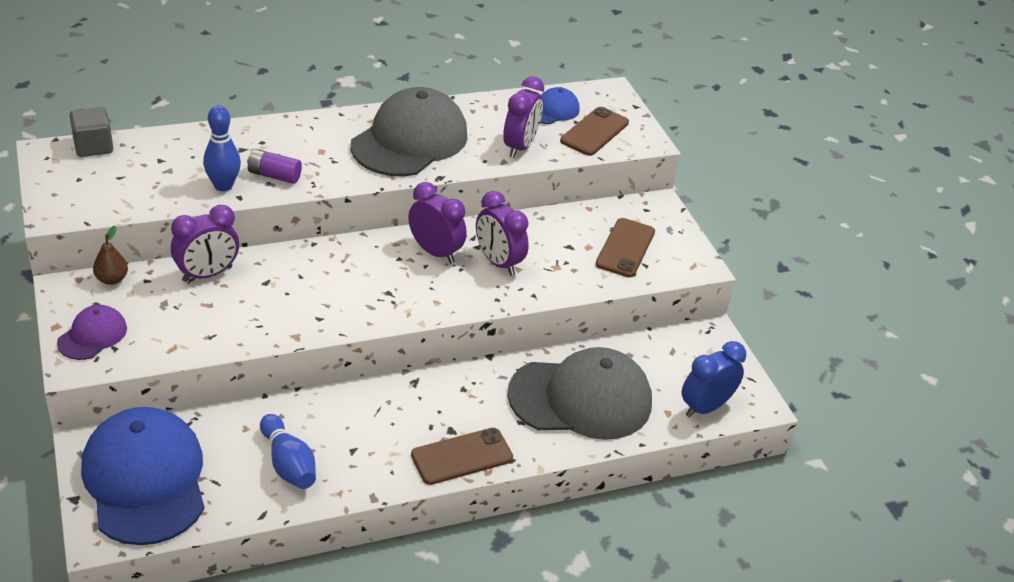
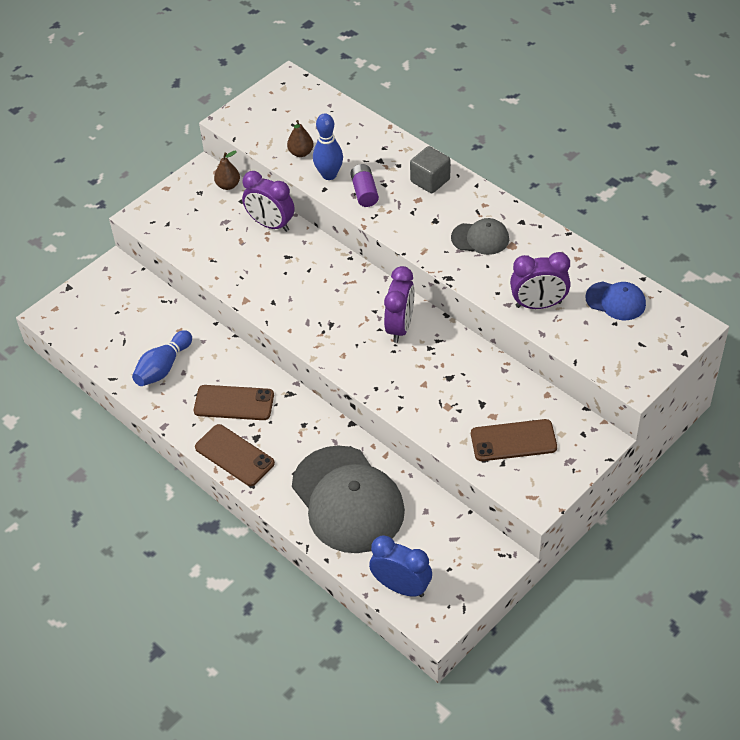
camera: 70 degrees right, 10 degrees up
(92, 335) = (170, 208): purple cap -> none
(93, 146) = (314, 94): grey cube -> grey cube (430, 180)
(145, 479) = (104, 308): blue cap -> none
(168, 189) = (301, 153): none -> brown pear
(410, 140) = (480, 238): grey cap -> grey cap, size x0.47
(498, 262) = (420, 369): purple clock -> none
(594, 132) = (611, 342): brown phone -> brown phone (234, 403)

